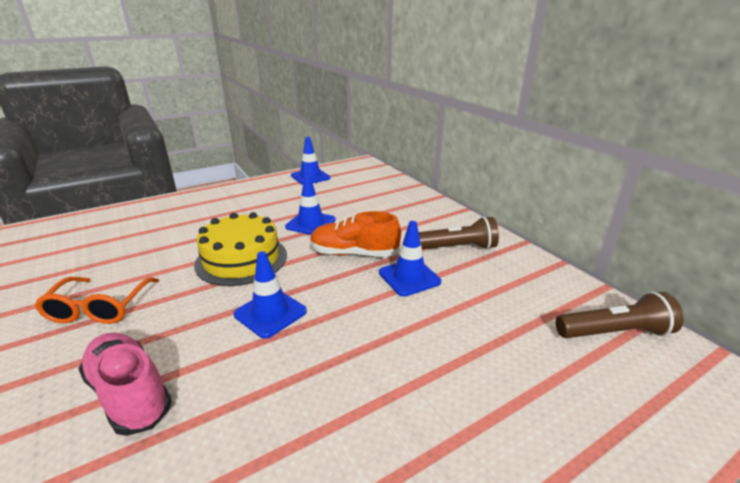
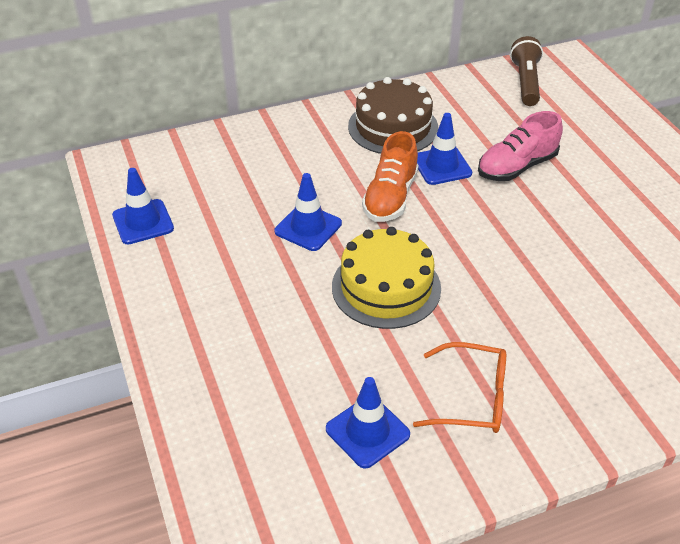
camera: 80 degrees left, 15 degrees up
(130, 394) = (592, 342): pink shoe -> pink shoe (517, 167)
(270, 313) = (490, 261): blue traffic cone -> blue traffic cone (367, 431)
(456, 248) = (393, 127): brown flashlight -> brown cake

